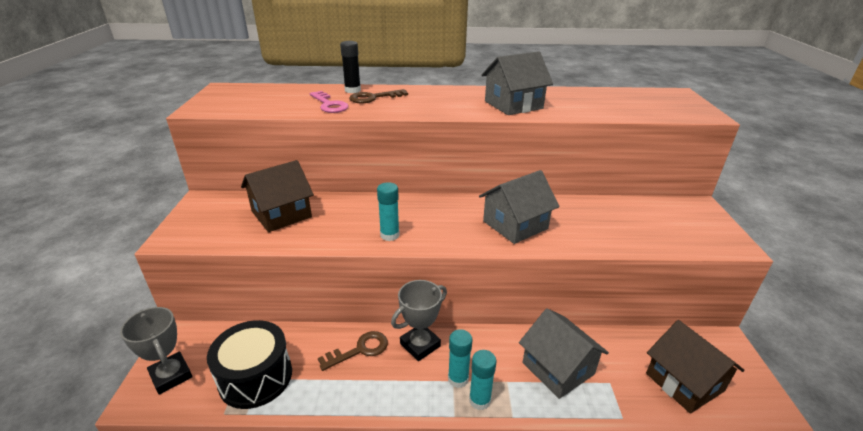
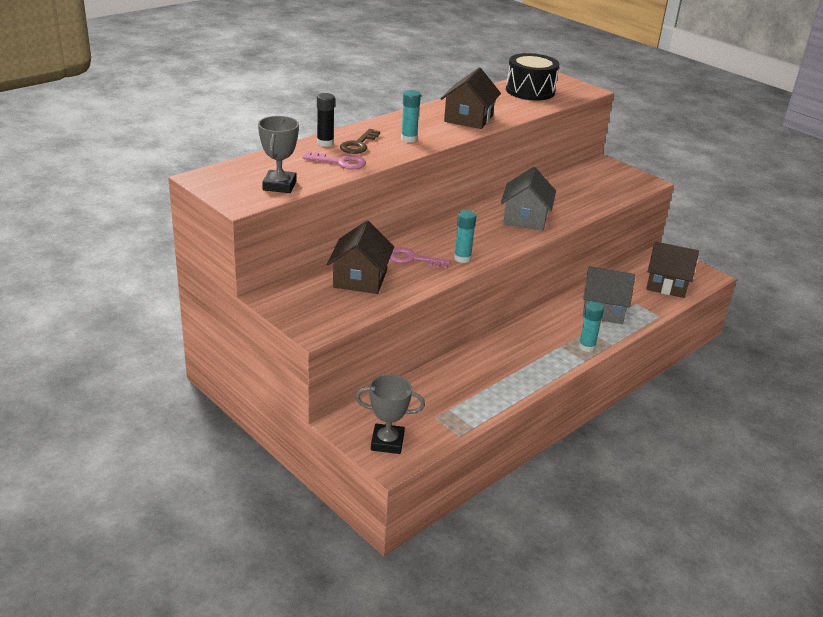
camera: 45 degrees left, 0 degrees up
(255, 377) = (445, 410): black drum -> black drum (530, 91)
(349, 217) = (413, 259): none -> pink key
(360, 350) = (483, 361): brown key -> none
(420, 345) = (514, 339): grey trophy -> grey trophy (279, 185)
(458, 379) = (561, 343): turquoise glue stick -> turquoise glue stick (409, 139)
(513, 105) = (468, 118): grey house -> brown house

